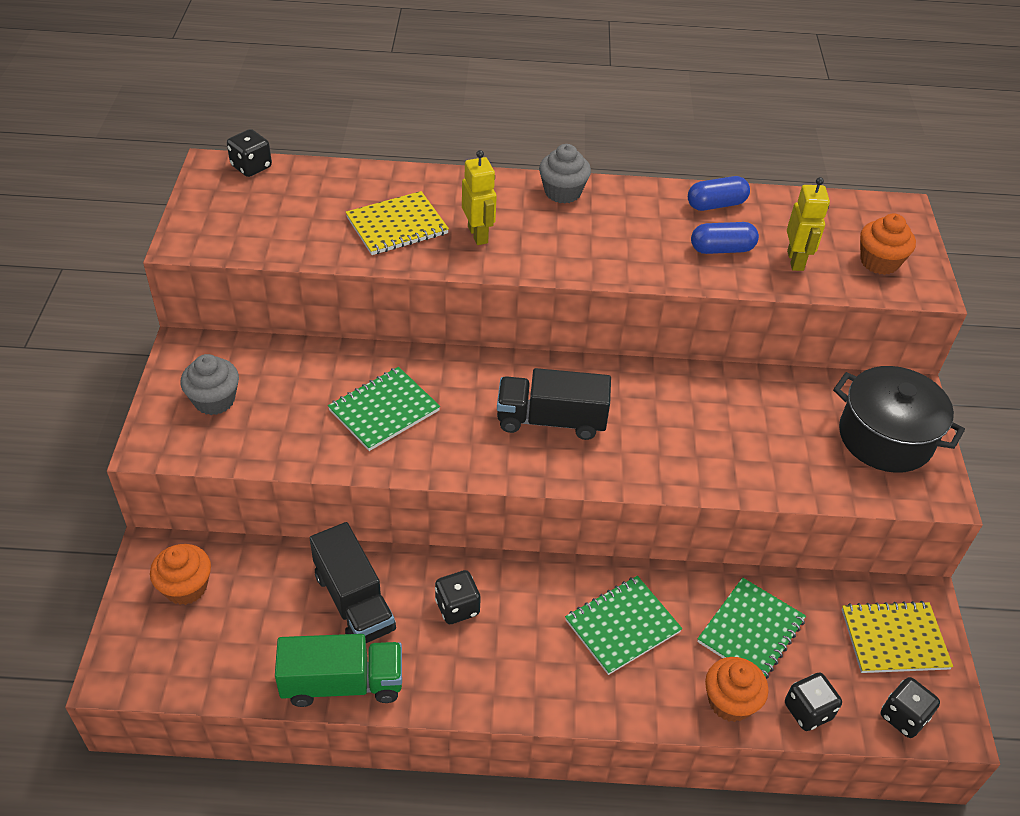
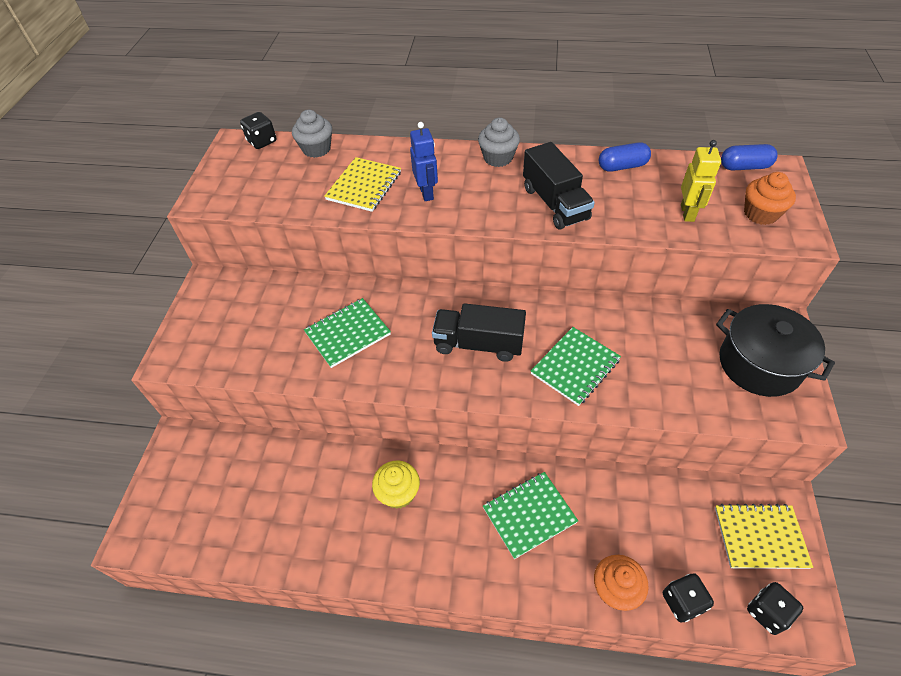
camera: 10 degrees right, 5 degrees up
(186, 587) = (195, 468): orange cupcake -> none
(214, 400) = (221, 323): grey cupcake -> grey cupcake (316, 149)
(342, 683) = (301, 556): green truck -> none
(354, 602) = (319, 485): black truck -> black truck (555, 203)
(397, 225) = (364, 186): yellow notebook -> yellow notebook turned 45 degrees counterclockwise
(457, 607) = (398, 493): black dice -> yellow cupcake
(478, 235) = (426, 193): yellow robot -> blue robot
(722, 249) = (625, 203): blue capsule -> blue capsule (744, 167)
(751, 631) = (636, 524): green notebook -> green notebook (575, 367)

